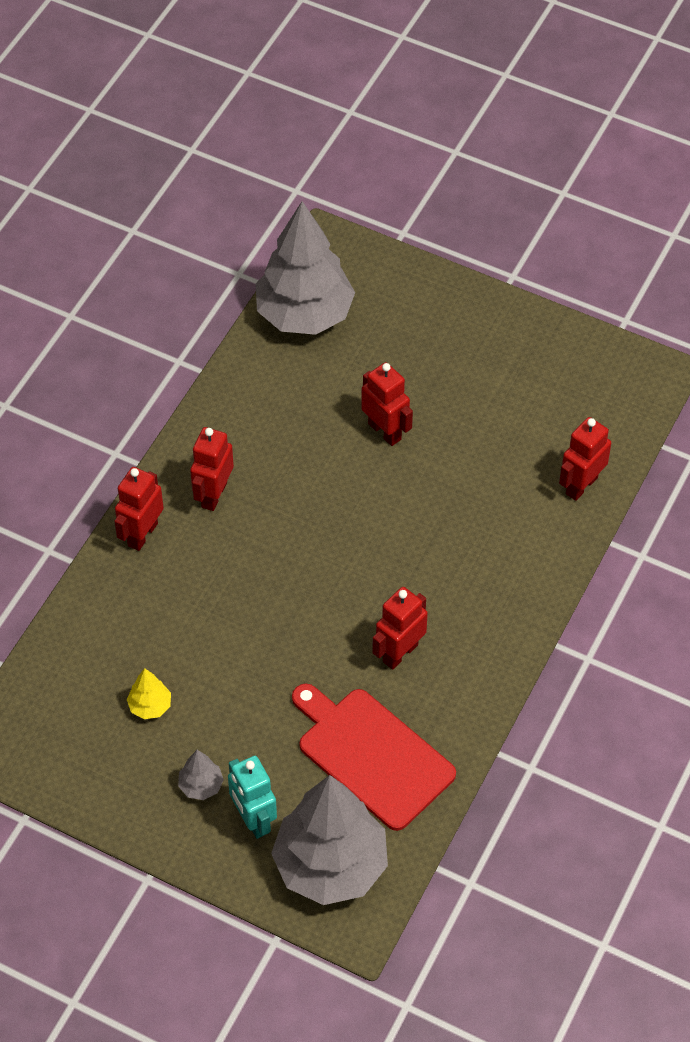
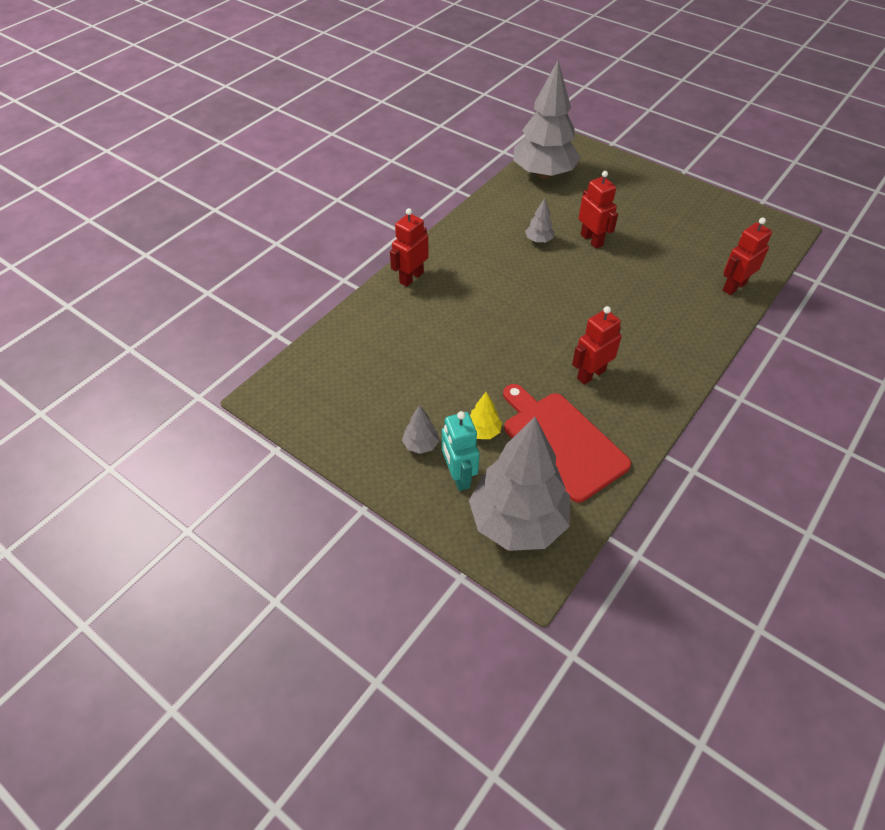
camera: 10 degrees right, 5 degrees down
(150, 706) = (393, 384): yellow tree -> yellow tree (483, 431)
(213, 495) = (466, 261): red robot -> none
(311, 443) = (539, 240): none -> grey tree

